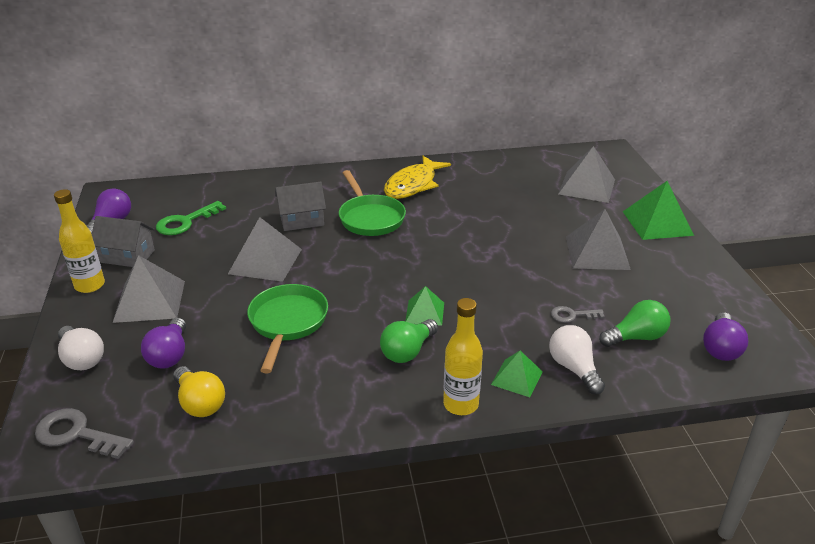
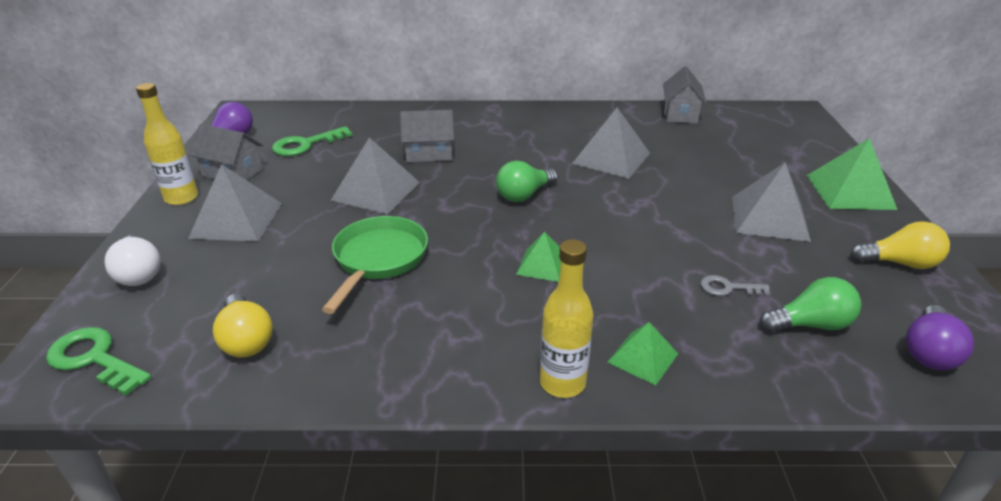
camera: 10 degrees right, 0 degrees up
(77, 434) = (94, 359): grey key -> green key
(169, 355) = (234, 280): purple light bulb -> none
(370, 218) = (505, 157): green pan -> none
(408, 351) = (511, 308): green light bulb -> green light bulb (524, 195)
(413, 185) = (562, 128): yellow fish -> none
(512, 162) = (680, 114): none -> grey house
(574, 368) = (721, 355): white light bulb -> none
(587, 186) = (765, 145): grey pyramid -> grey pyramid (611, 158)
(697, 280) = (899, 263): none -> yellow light bulb

